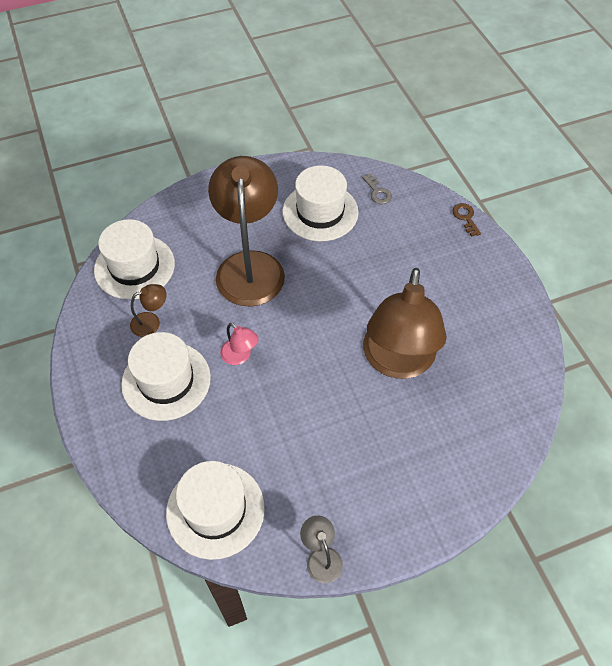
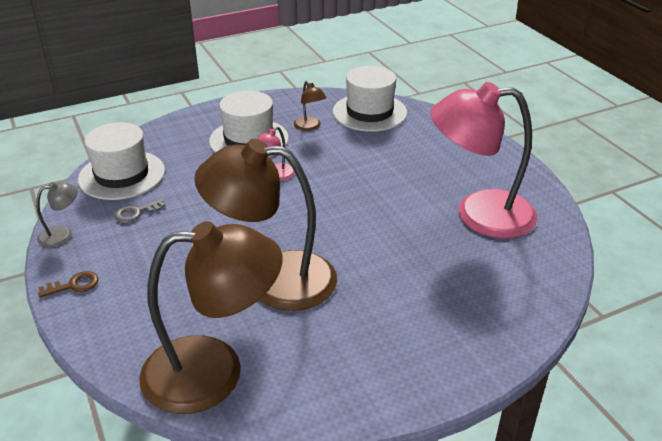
camera: 85 degrees right, 20 degrees down
(250, 266) = (386, 172): brown lamp -> brown lamp (214, 371)
(320, 212) = (479, 214): white hat -> pink lamp
(377, 192) = (532, 258): grey key -> grey key (136, 212)
(465, 218) = (520, 344): brown key -> brown key (73, 285)

